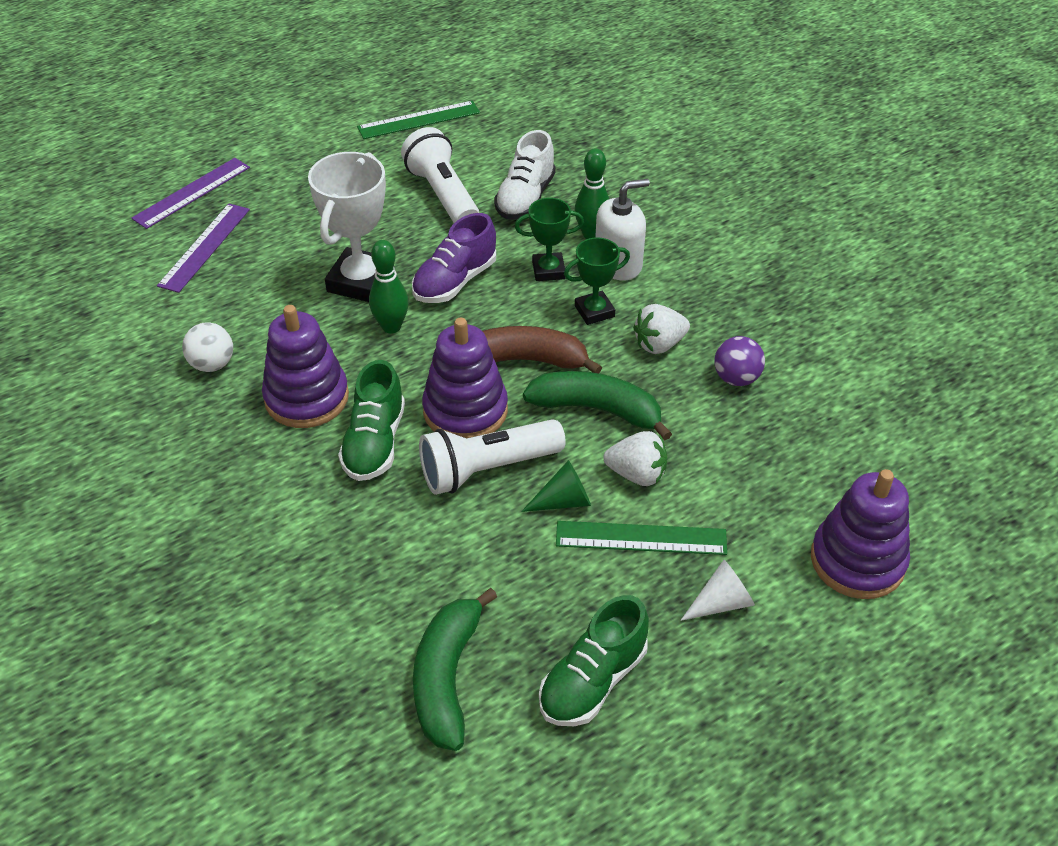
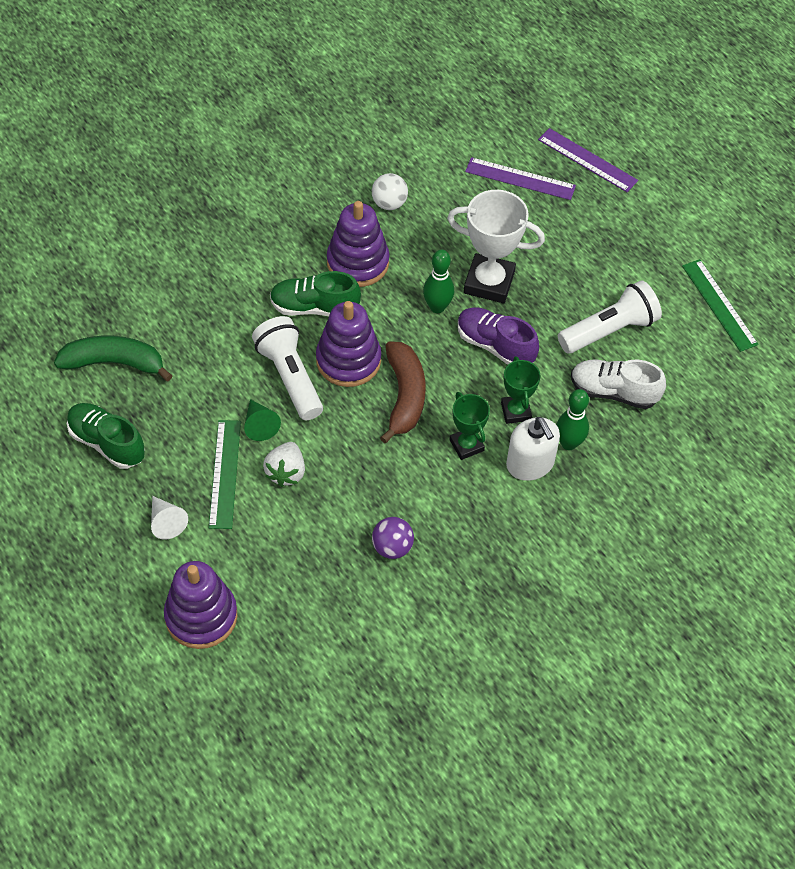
camera: 85 degrees right, 10 degrees up
(597, 409) = (352, 447): green banana -> none
(659, 344) = (429, 492): white strawberry -> none

